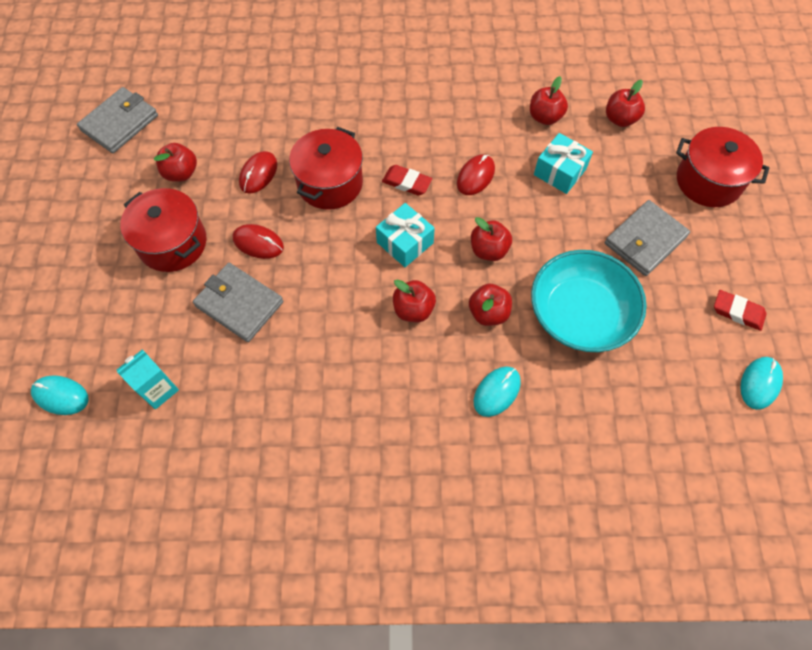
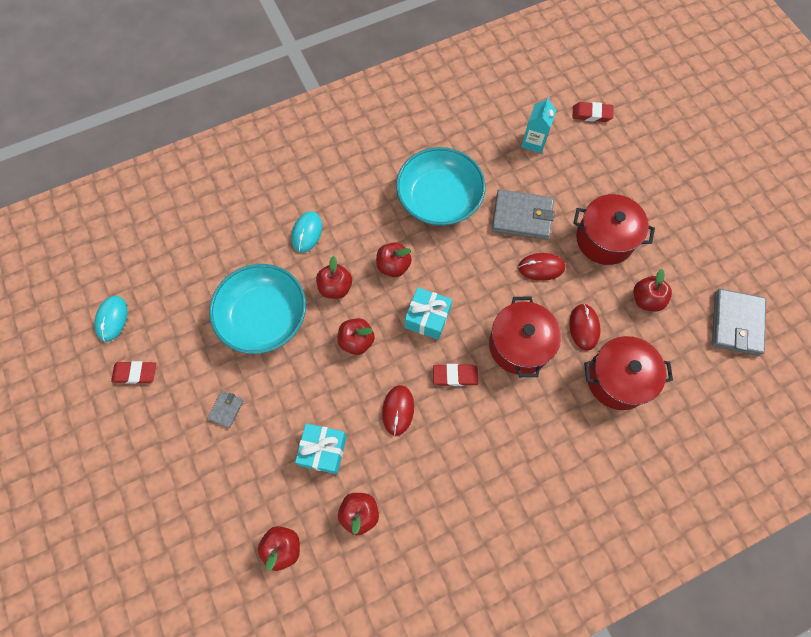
camera: 155 degrees right, 5 degrees up
(60, 396) = (591, 114): turquoise mouse -> red eraser
(319, 366) = (439, 199): none -> turquoise bowl
(645, 240) = (226, 409): grey wallet -> grey wallet, size x0.49
(708, 181) = (178, 505): red pot -> red pot (617, 379)

